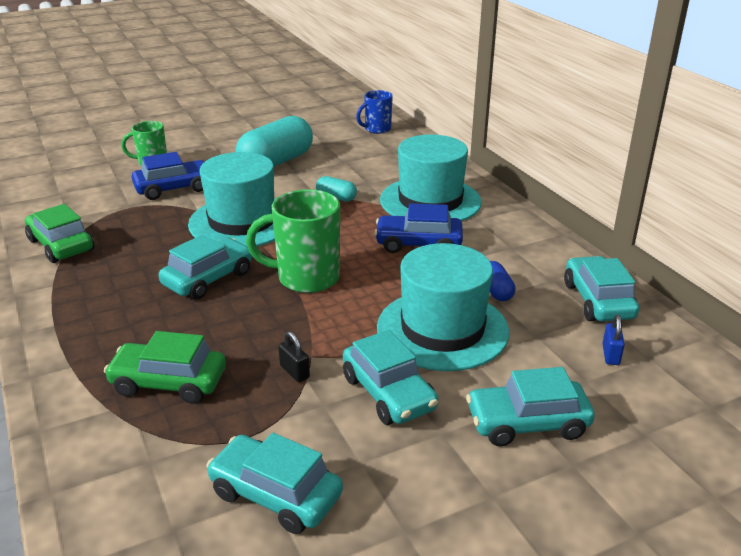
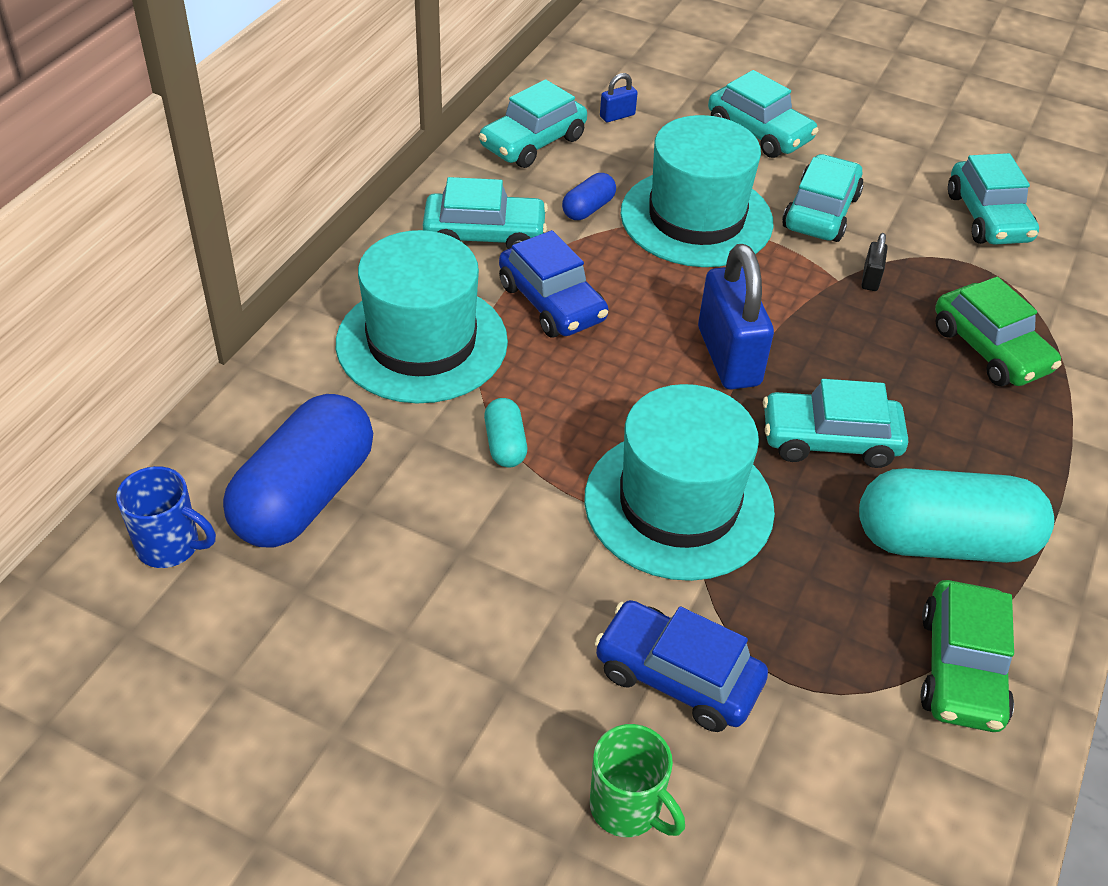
camera: 130 degrees left, 15 degrees up
(276, 162) = (448, 603): turquoise capsule -> turquoise capsule (944, 542)
(306, 278) = (728, 357): green mug -> blue padlock
(367, 154) = (305, 496): none -> blue capsule
(503, 246) = (485, 235): none -> turquoise car

